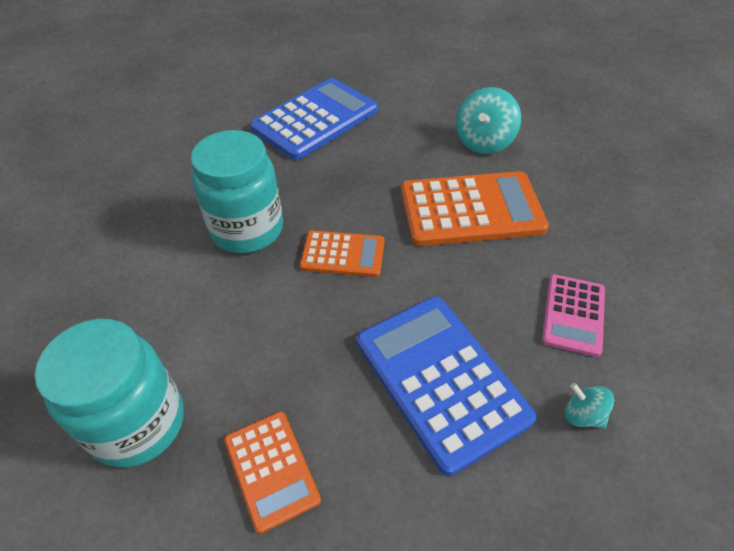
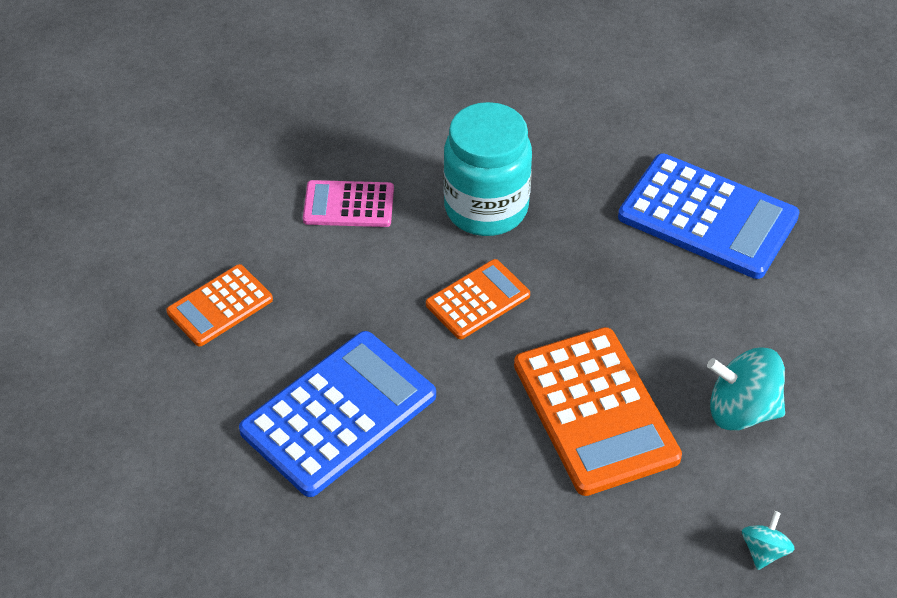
camera: 75 degrees right, 0 degrees up
(138, 423) = (242, 205): turquoise jar -> none
(343, 254) = (477, 300): orange calculator -> orange calculator turned 120 degrees counterclockwise
(573, 315) = (456, 528): pink calculator -> pink calculator (348, 205)
(582, 415) = (326, 539): turquoise spinning top -> turquoise spinning top (764, 551)

